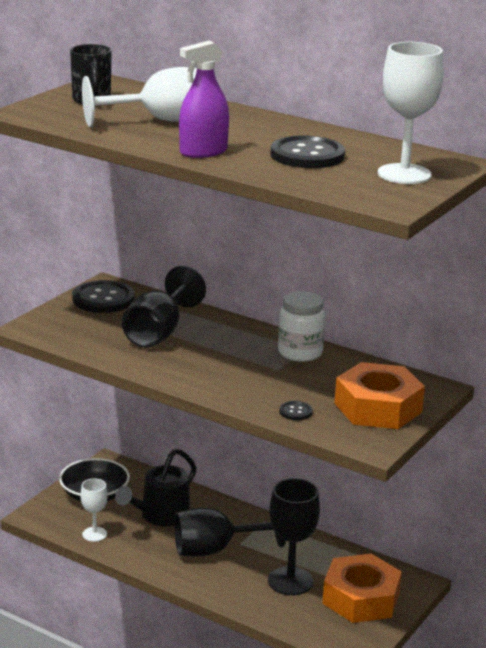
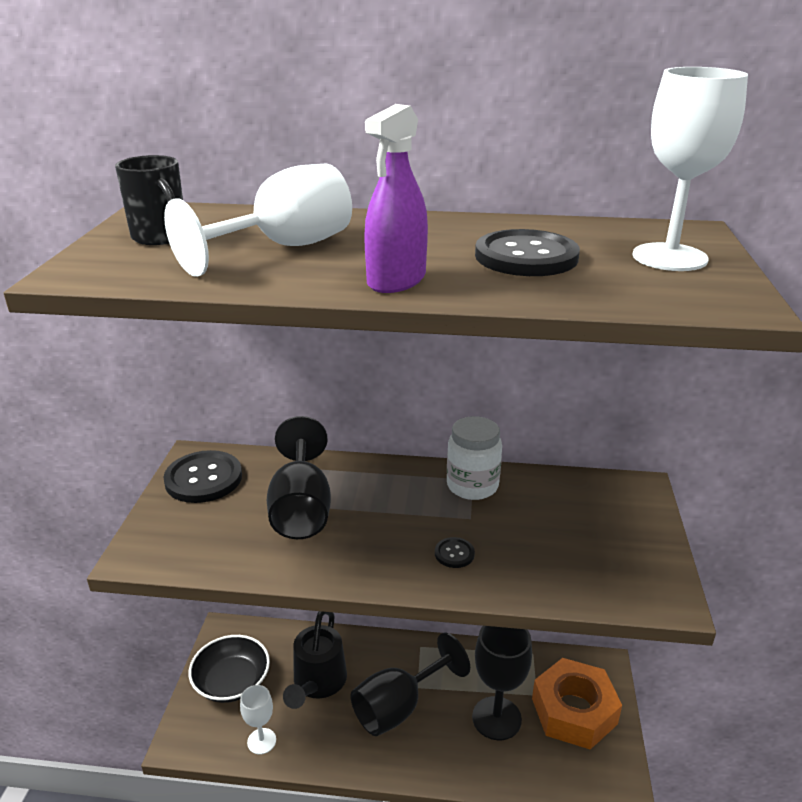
camera: 25 degrees left, 5 degrees up
(295, 412) = (544, 577): black button -> black button (454, 554)
(378, 408) = (616, 537): orange nut -> none

